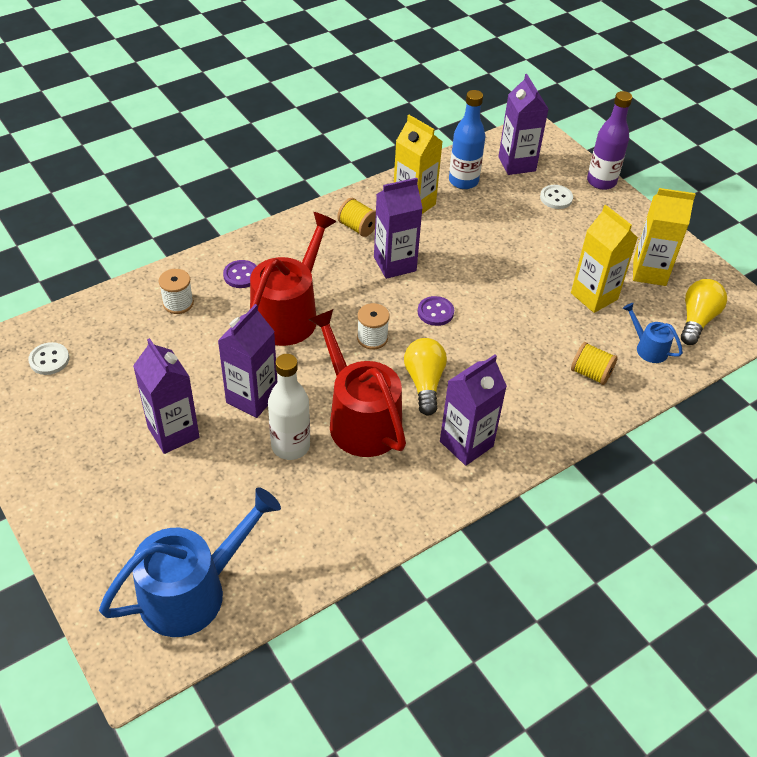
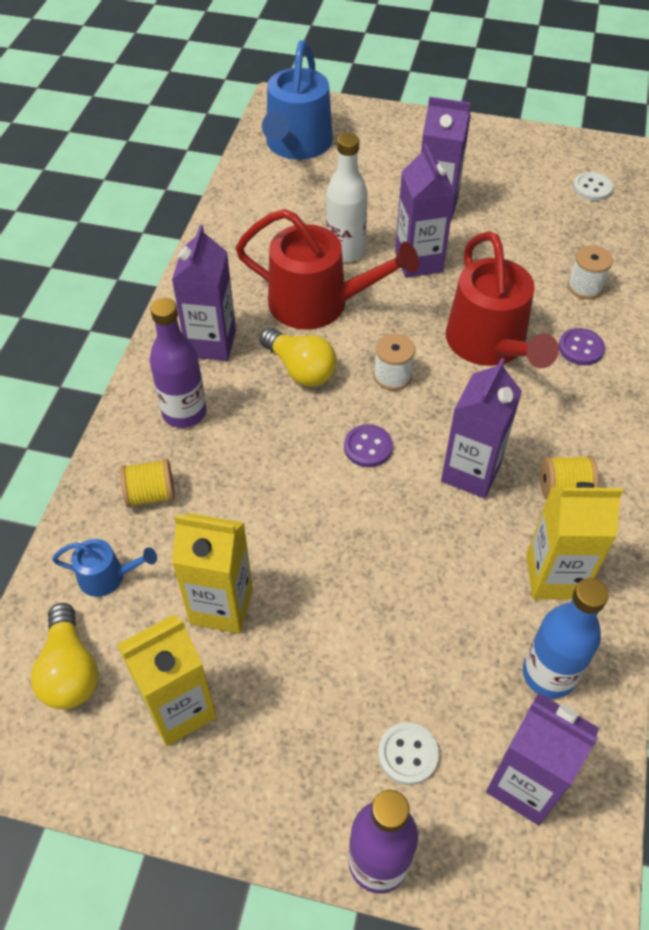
camera: 140 degrees right, 5 degrees up
(528, 408) = (184, 413): none -> purple bottle

